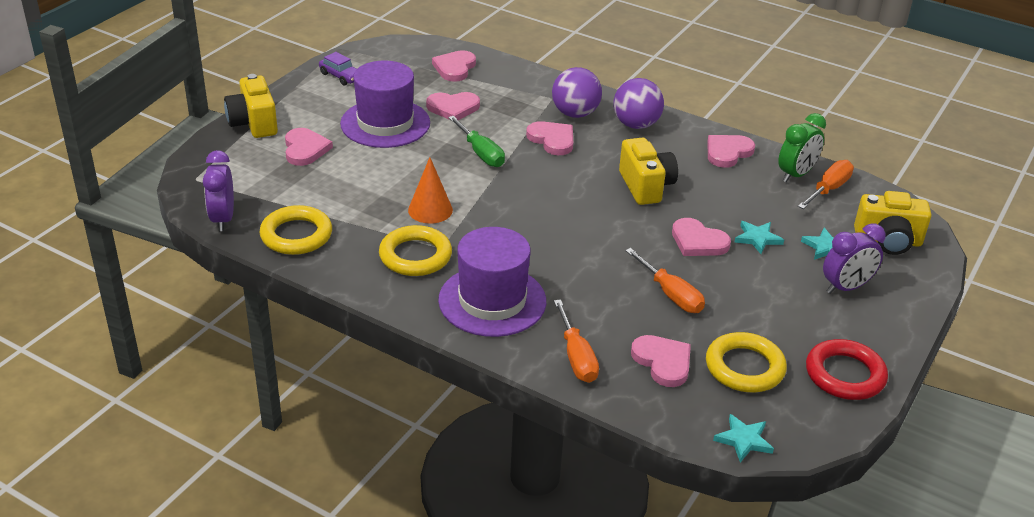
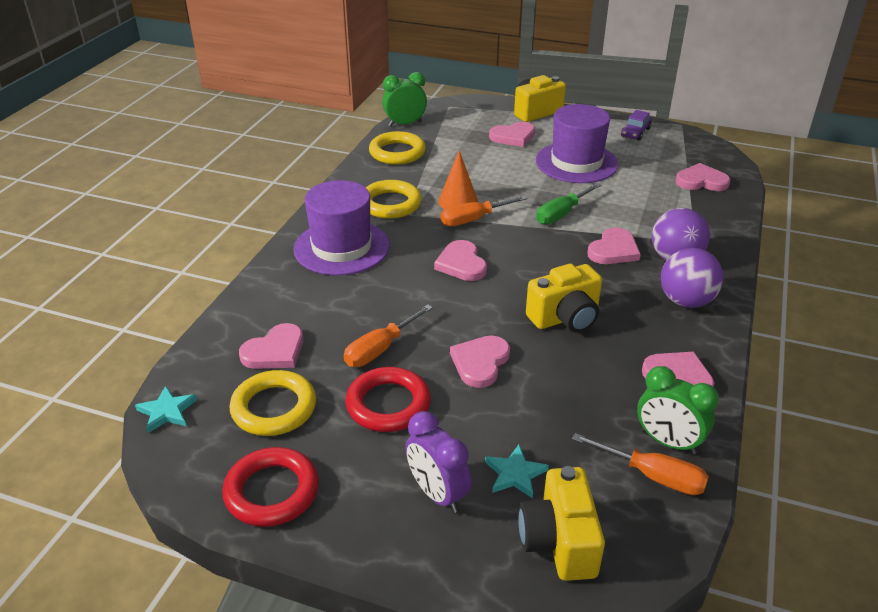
camera: 80 degrees right, 0 degrees up
(223, 219) = (405, 124): purple clock -> green clock
(453, 108) = (628, 190): pink heart -> pink heart (461, 264)
(576, 357) = (275, 299): orange screwdriver -> orange screwdriver (473, 219)
(745, 299) = (388, 404): none -> red ring
(757, 238) = (507, 410): turquoise star -> none

